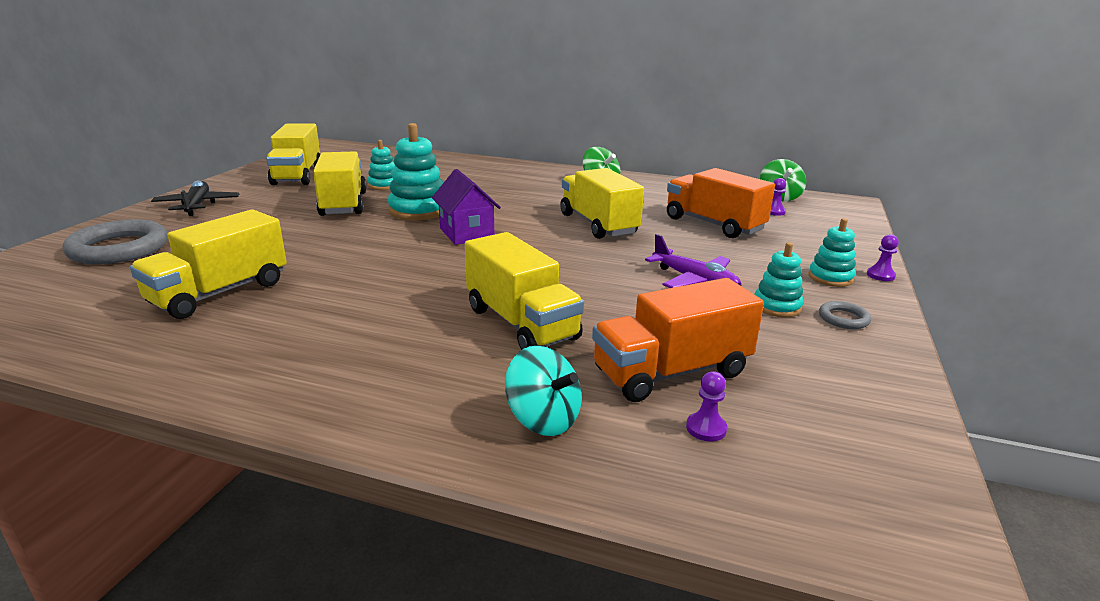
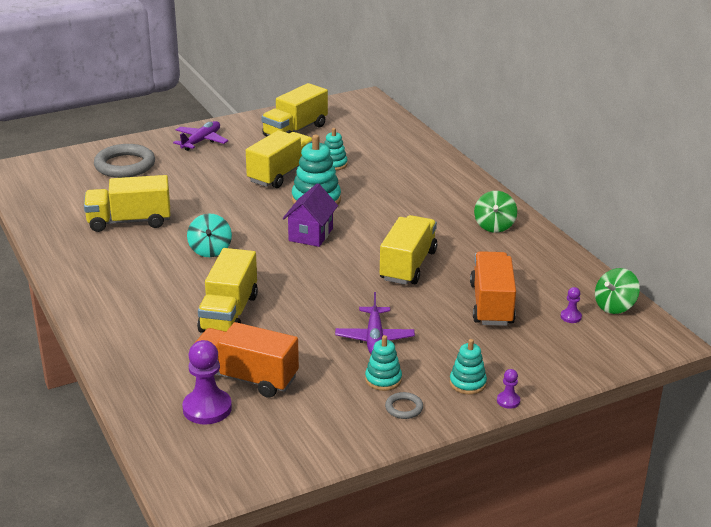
camera: 45 degrees right, 5 degrees up
(197, 205) = (201, 141): black plane -> purple plane
(543, 419) = (154, 364): turquoise spinning top -> turquoise spinning top (210, 250)
(706, 428) = (207, 408): purple pawn -> purple pawn, size x2.07

